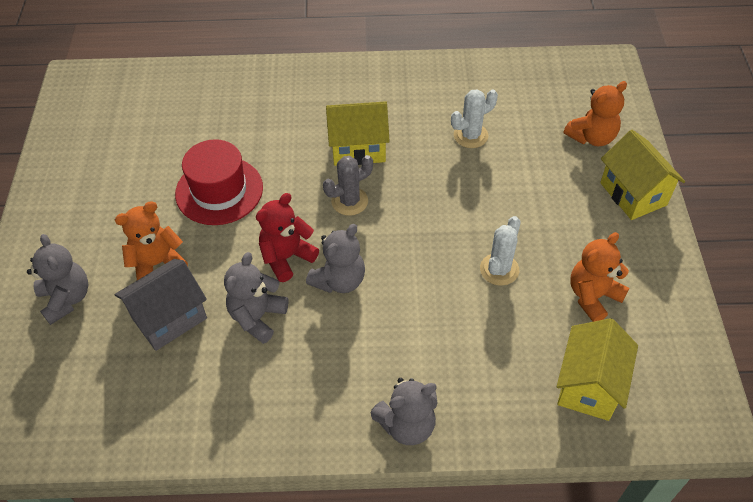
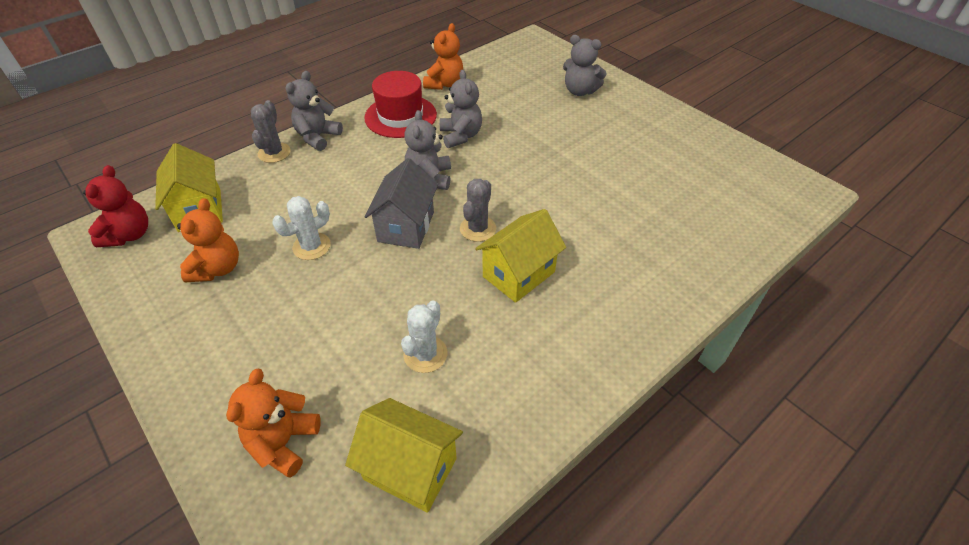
camera: 140 degrees right, 5 degrees down
(157, 264) = (556, 127): orange teddy bear -> orange teddy bear (444, 84)
(169, 318) = (511, 111): grey house -> grey house (406, 226)
(219, 191) = (581, 182): red hat -> red hat (400, 116)
(287, 257) = (481, 171): red teddy bear -> red teddy bear (129, 235)
(471, 430) = (274, 153): none -> grey cactus
(499, 269) = (311, 246): white cactus -> white cactus turned 60 degrees clockwise
(633, 194) = (206, 392): yellow house -> yellow house (410, 469)

